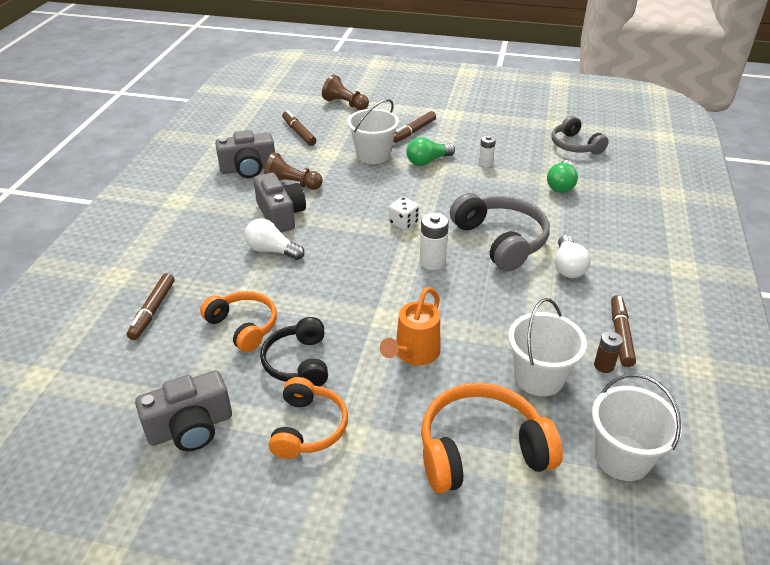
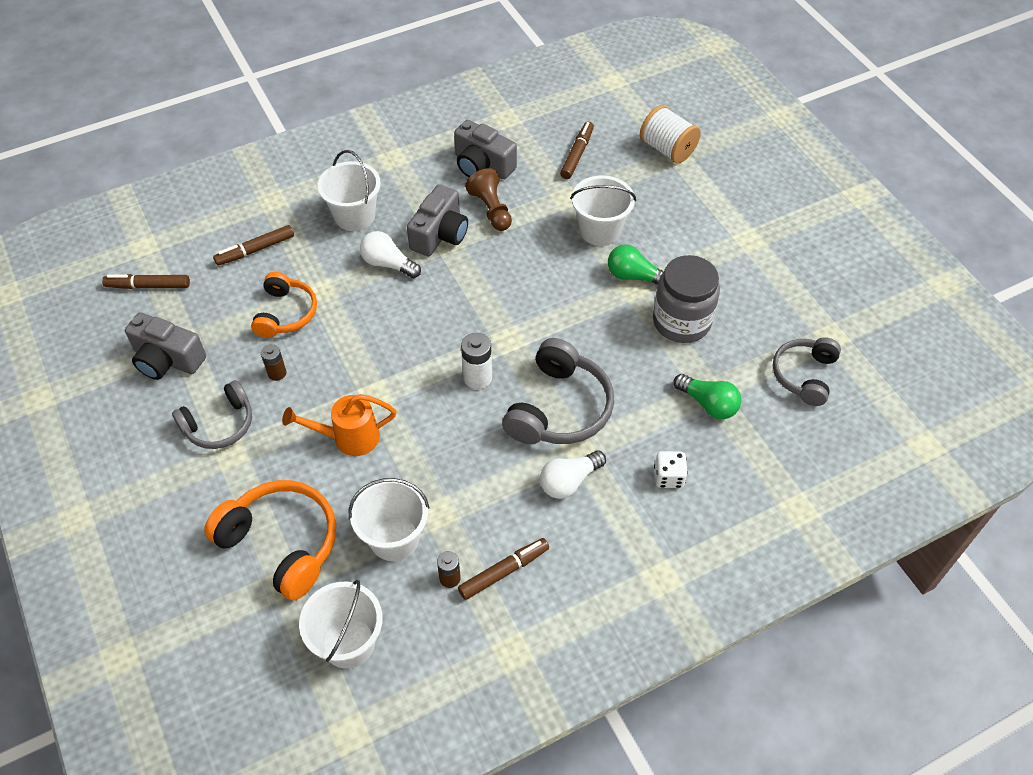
camera: 50 degrees right, 15 degrees up
(202, 243) = (355, 216): none -> white bucket
(272, 250) = (388, 264): white light bulb -> white light bulb turned 45 degrees counterclockwise
(298, 363) = (277, 373): black headphones -> brown battery
(309, 428) = (219, 424): orange headphones -> grey headphones
(345, 104) = (667, 149): brown pawn -> white spool
(403, 223) = (513, 322): white dice -> white dice (668, 477)
(413, 131) = (677, 232): brown marker -> brown marker (148, 286)
(485, 163) = (681, 321): white battery -> grey jar
(561, 185) = (708, 404): green light bulb -> green light bulb turned 120 degrees counterclockwise

